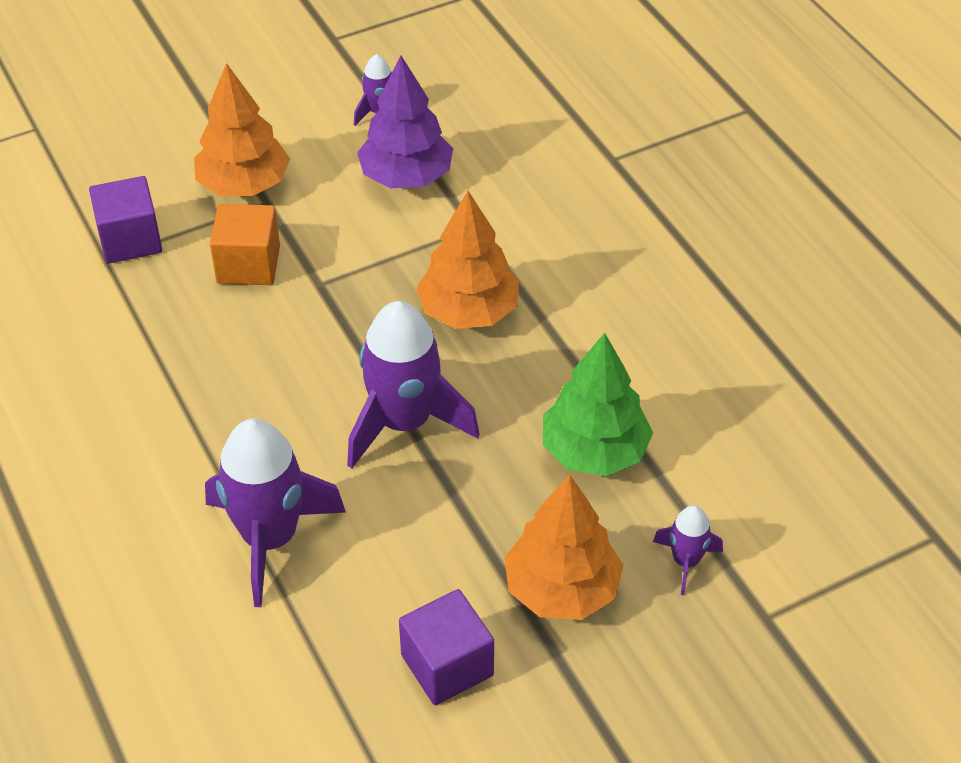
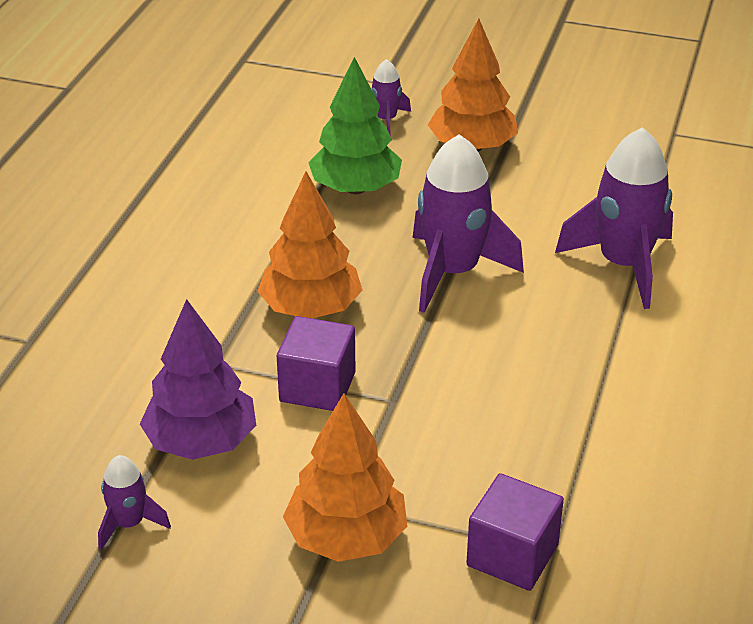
camera: 135 degrees left, 10 degrees down
(248, 265) = (431, 456): orange cube -> none
(447, 665) = (581, 155): purple cube -> purple cube (317, 387)

